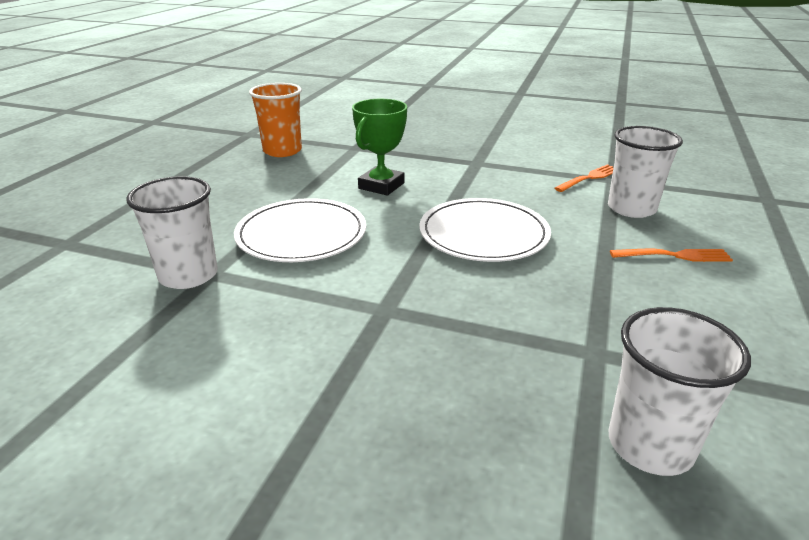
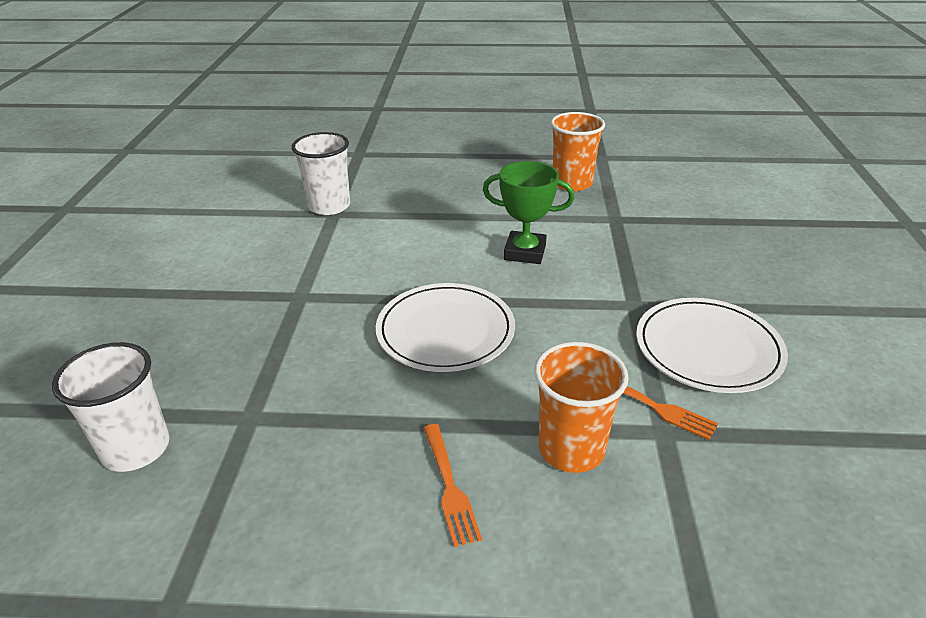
camera: 75 degrees right, 5 degrees up
(301, 235) = (404, 234): white plate -> white plate (708, 348)
(631, 208) = (571, 449): white cup -> orange cup

